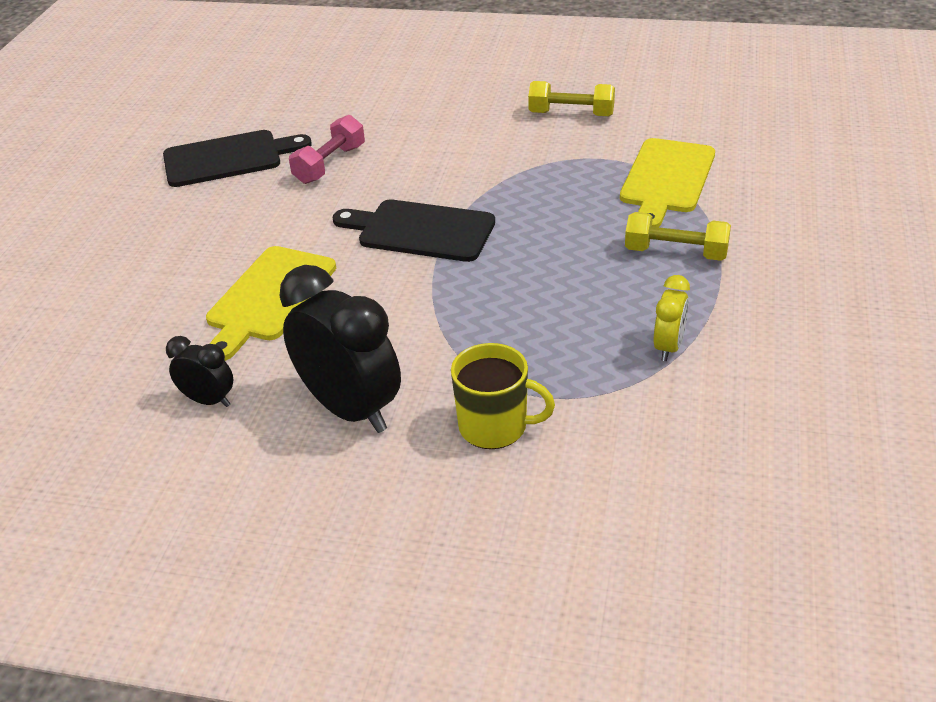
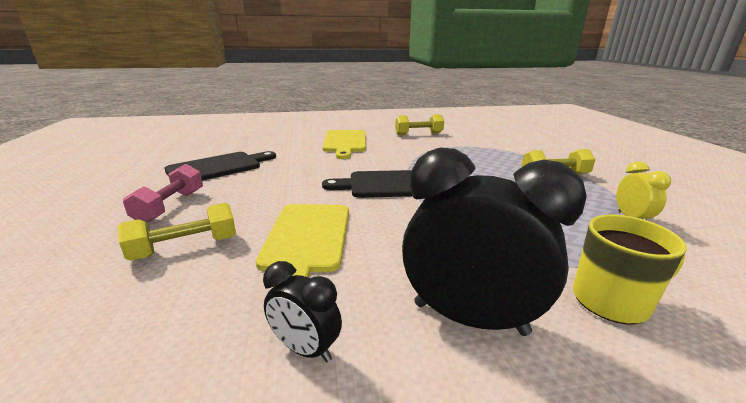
camera: 25 degrees left, 15 degrees down
(154, 284) = (185, 247): none -> yellow dumbbell
(208, 400) = (305, 349): black clock -> black clock turned 150 degrees counterclockwise
(330, 164) = (296, 163): pink dumbbell -> pink dumbbell (170, 206)
(666, 179) = (501, 150): yellow cutting board -> yellow cutting board (345, 142)

